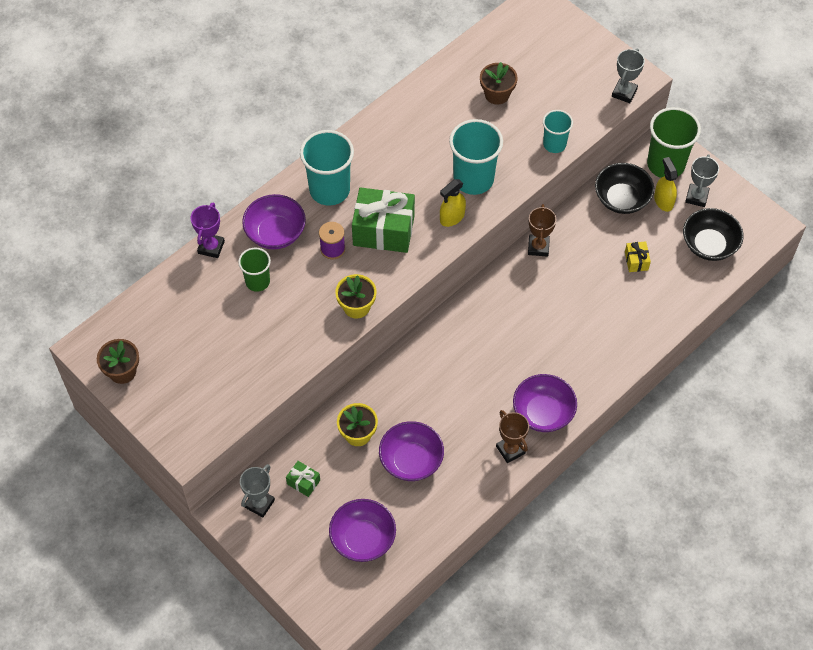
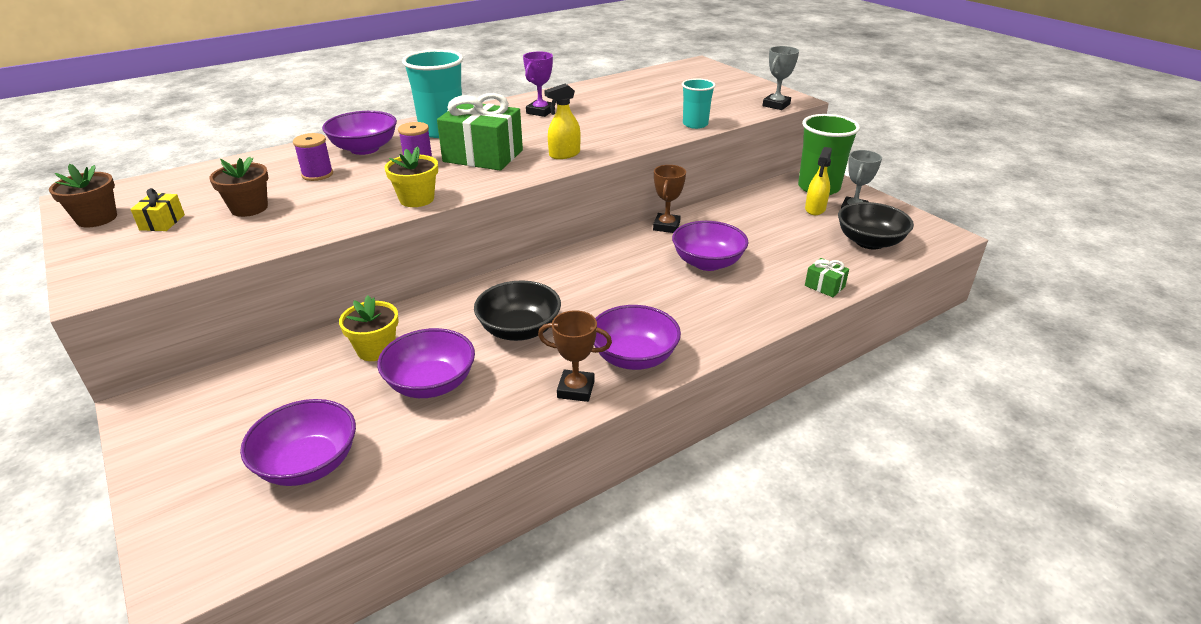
camera: 10 degrees right, 25 degrees down
(211, 247) = (289, 151): purple trophy -> purple trophy (540, 111)
(257, 281) = (317, 174): green cup -> purple spool
(259, 503) = (194, 403): grey trophy -> none
(303, 482) = (271, 388): green gift -> green gift (824, 286)
(473, 179) = (599, 136): turquoise cup -> none
(497, 94) = (643, 98): brown flower pot -> brown flower pot (249, 208)
(510, 450) = (576, 389): brown trophy -> brown trophy turned 60 degrees counterclockwise
(580, 294) = (707, 263): none -> purple bowl
(621, 199) = (767, 204): black bowl -> black bowl (519, 330)
(636, 261) = (780, 245): yellow gift -> yellow gift (162, 222)
(663, 201) = (815, 209): yellow spray bottle -> yellow spray bottle turned 150 degrees counterclockwise

